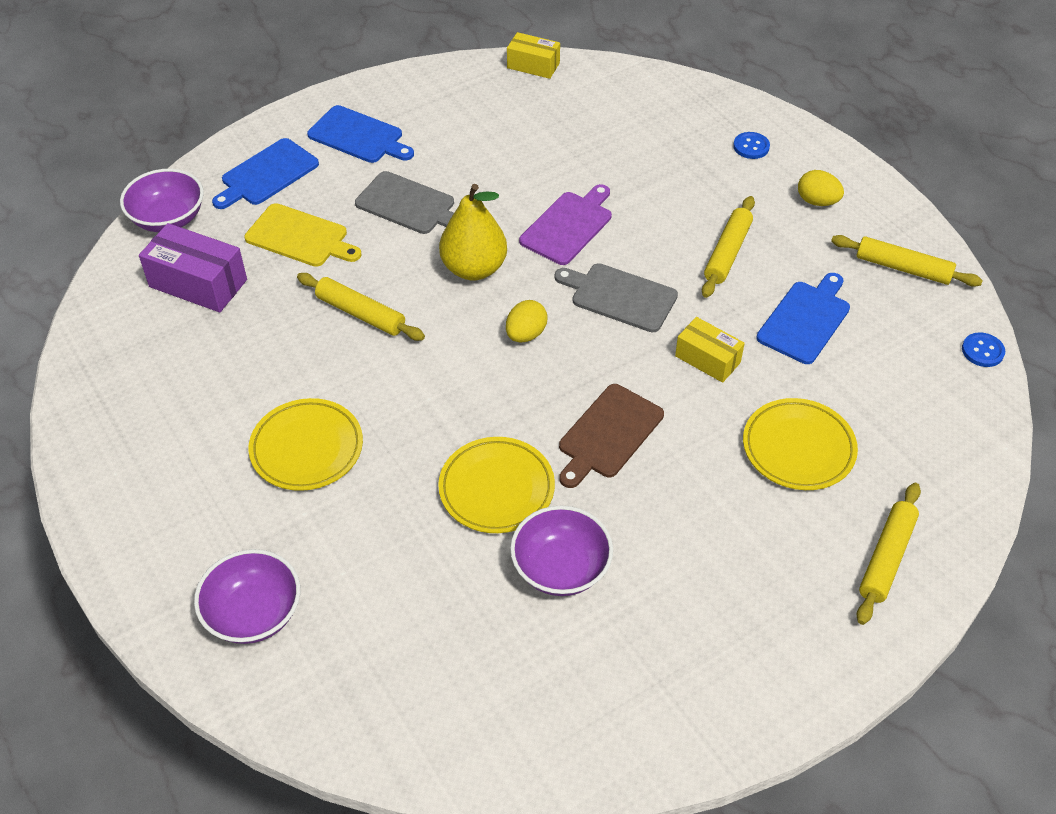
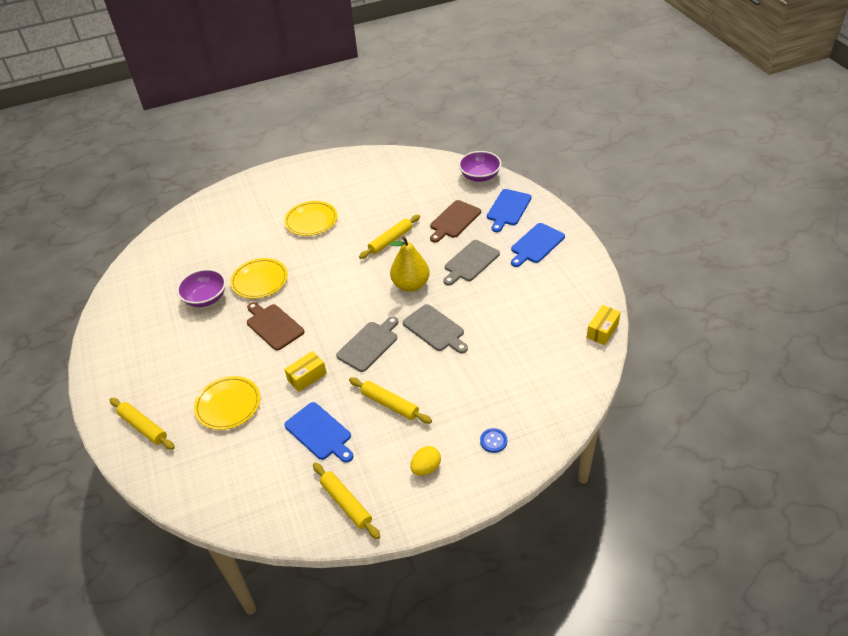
camera: 105 degrees right, 5 degrees down
(198, 283) = (429, 187): purple box -> none
(253, 613) = (234, 206): purple bowl -> none
(267, 174) = (508, 209): blue cutting board -> blue cutting board turned 120 degrees counterclockwise
(300, 237) = (454, 220): yellow cutting board -> brown cutting board
(526, 334) = (354, 301): yellow egg -> none
(568, 226) = (435, 329): purple cutting board -> grey cutting board
(903, 268) = (346, 503): yellow rolling pin -> yellow rolling pin turned 75 degrees counterclockwise
(982, 351) = (257, 528): blue button -> none

